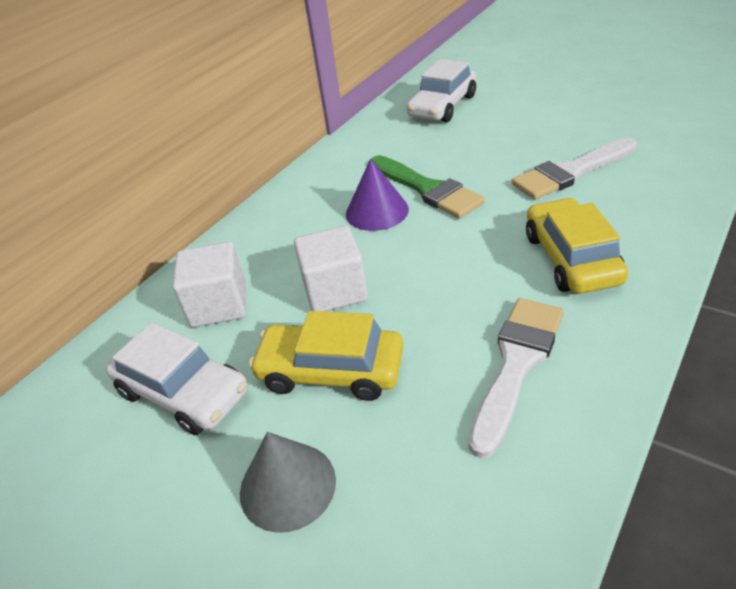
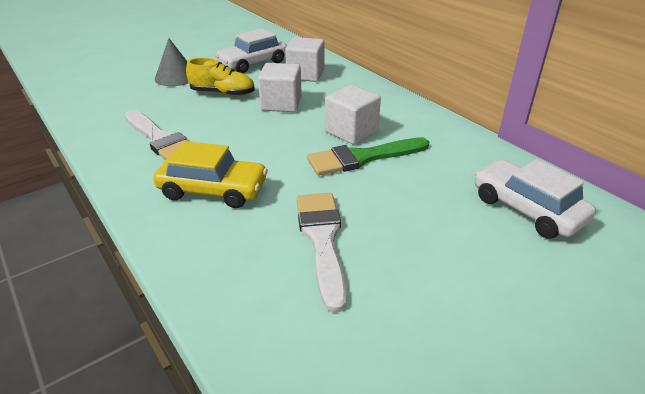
camera: 105 degrees right, 5 degrees down
(331, 371) = (223, 93): yellow car -> yellow shoe
(377, 211) = (351, 131): purple cone -> white cube

